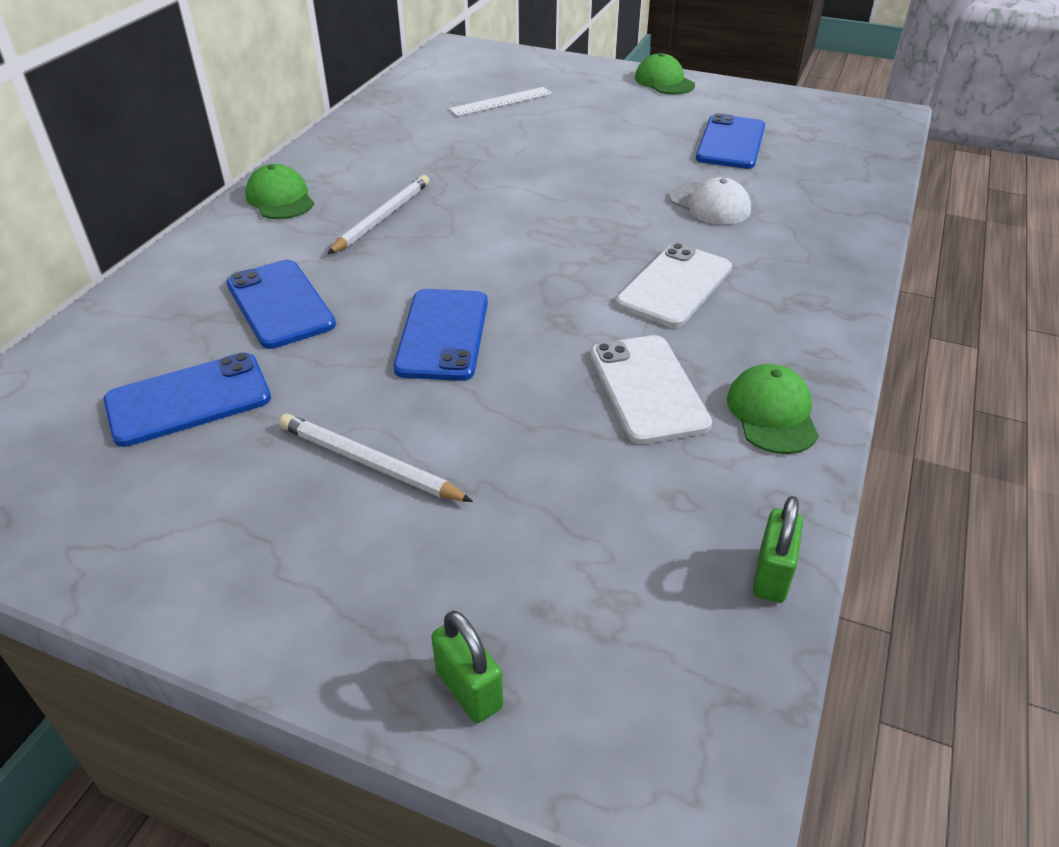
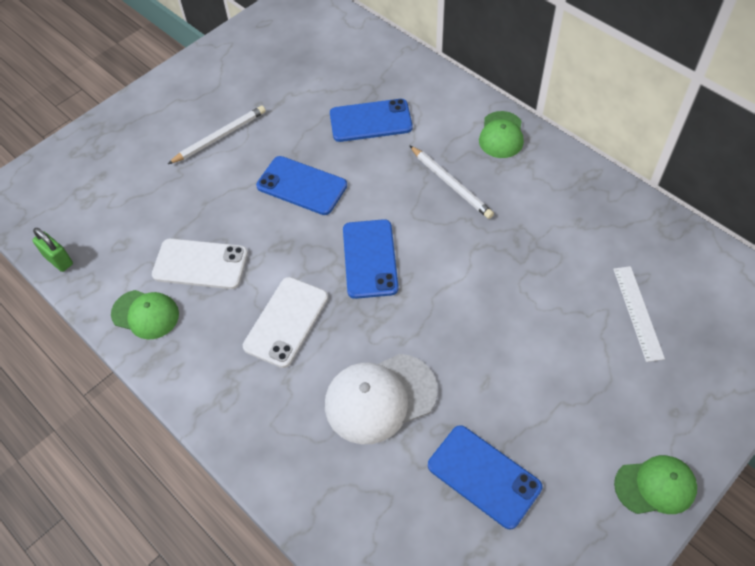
camera: 115 degrees right, 15 degrees up
(188, 400) = (305, 80): blue phone -> blue phone (370, 259)
(280, 199) = (501, 135): green cap -> green cap turned 105 degrees clockwise
(469, 689) = (85, 144): green padlock -> none
(674, 286) = (286, 322): white phone -> white phone turned 60 degrees clockwise
(710, 204) = (380, 398): white cap -> white cap, size x1.54

